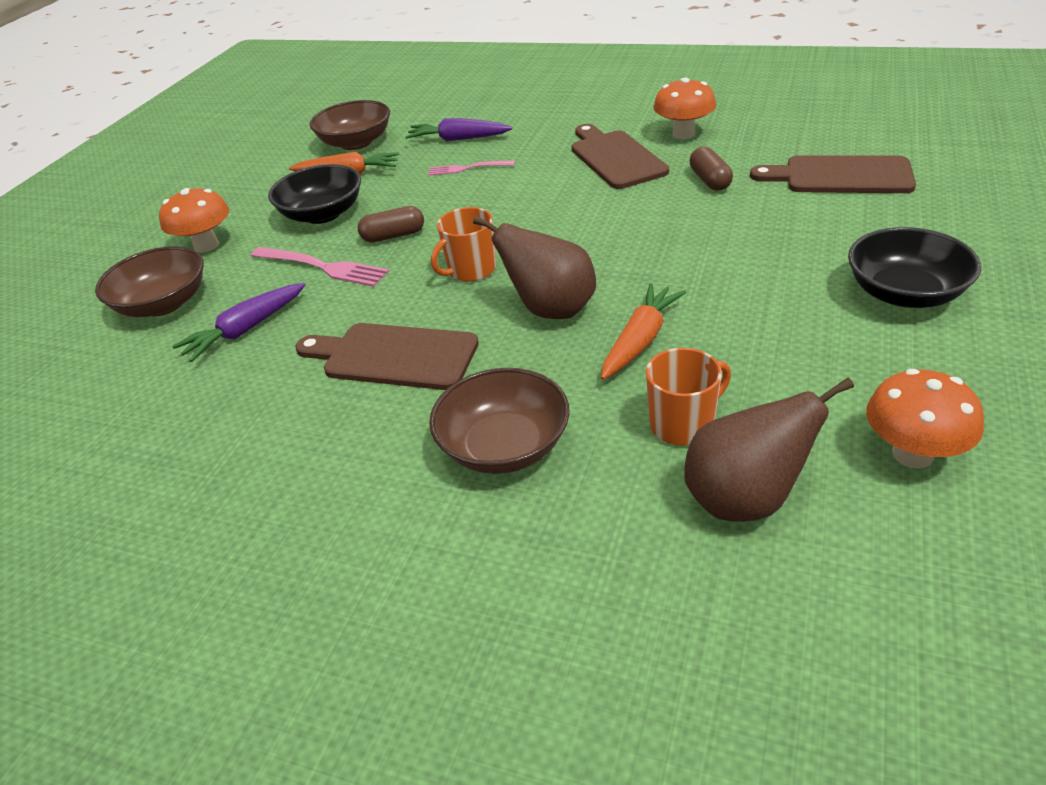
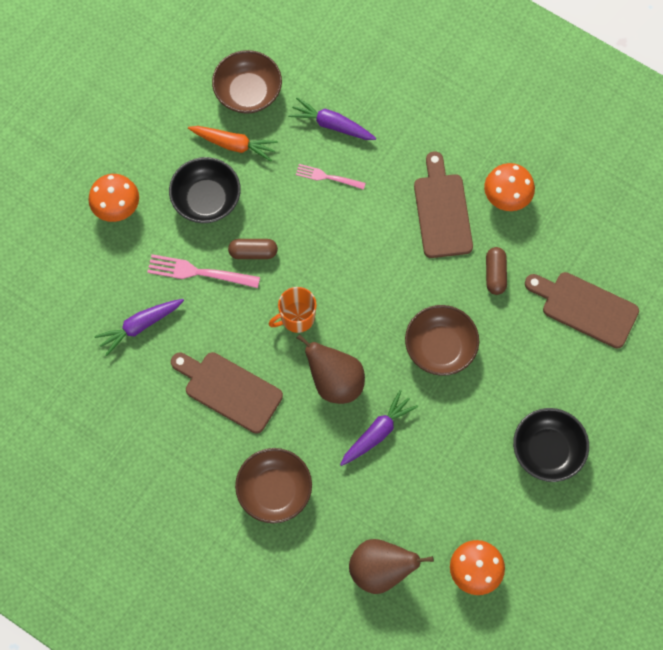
camera: 10 degrees right, 30 degrees up
(163, 304) = (85, 273): brown bowl -> brown bowl (440, 347)
(323, 267) = (198, 272): pink fork -> pink fork turned 150 degrees clockwise
(640, 341) = (377, 432): orange carrot -> purple carrot
(683, 424) = (373, 509): orange mug -> none

